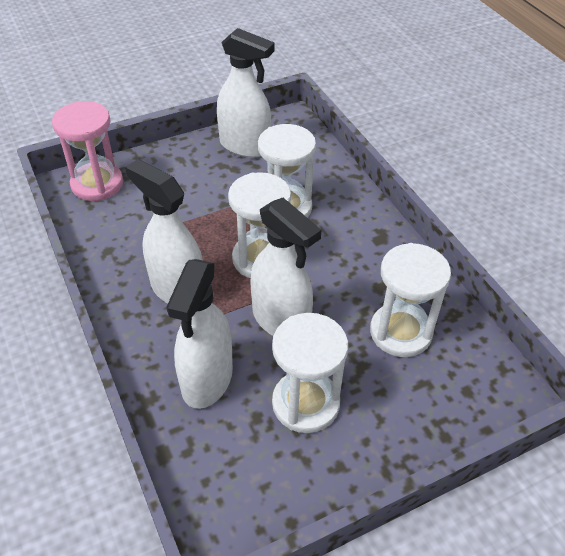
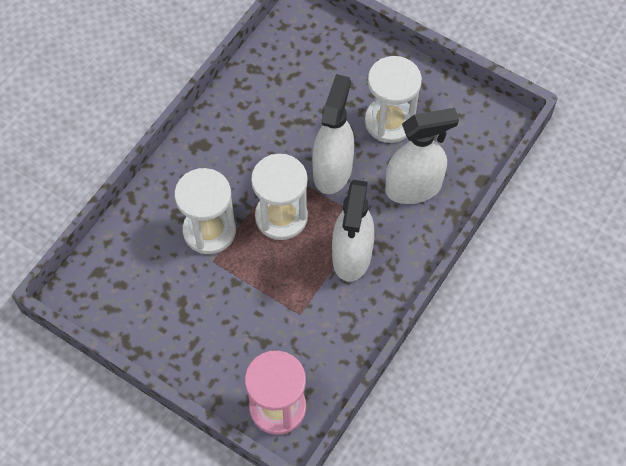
camera: 120 degrees left, 15 degrees up
(245, 146) = (142, 312): white spray bottle -> none
(400, 332) = (292, 93): white hourglass -> none

